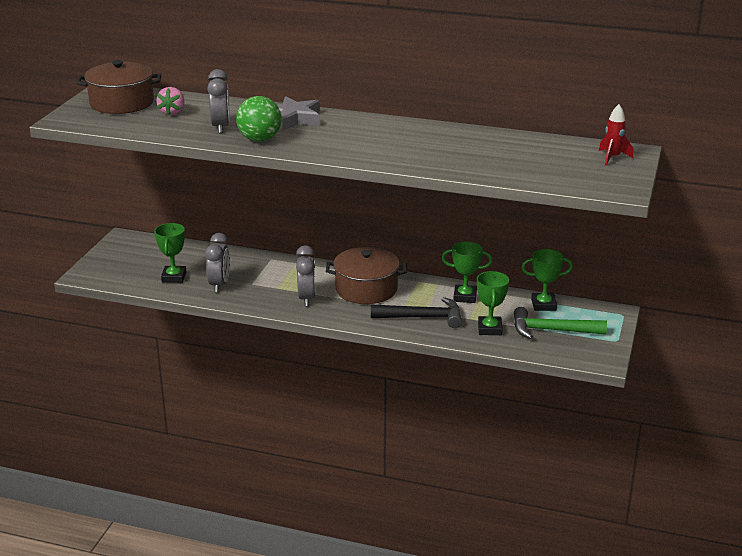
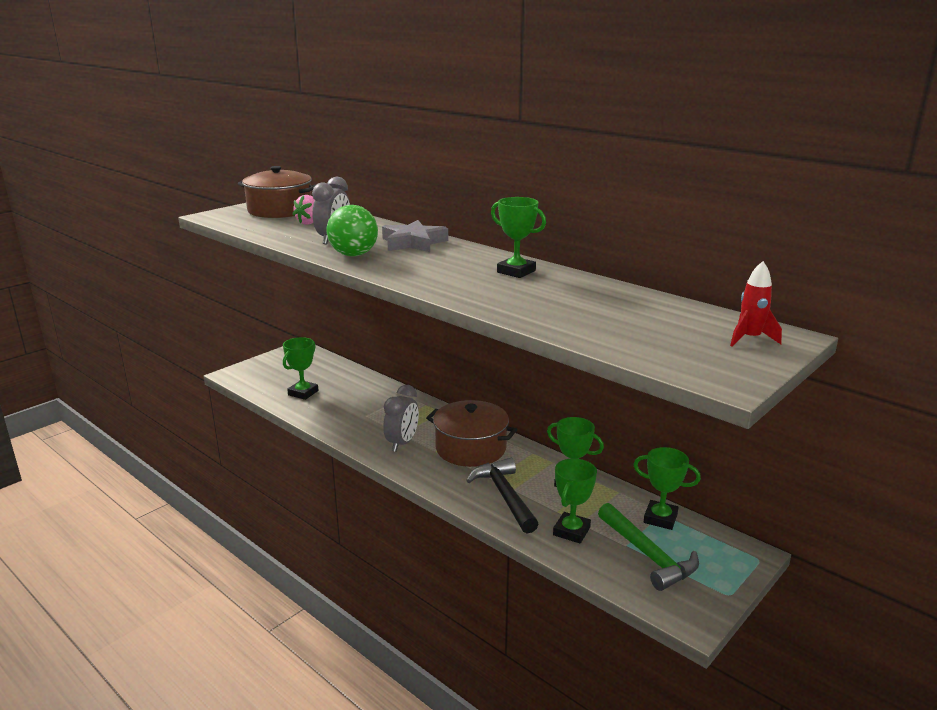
camera: 25 degrees right, 5 degrees down
(219, 285) = (335, 409): grey clock -> none
(408, 132) = (516, 271): none -> green trophy
(422, 317) = (504, 496): black hammer -> black hammer turned 135 degrees counterclockwise
(551, 330) = (648, 555): green hammer -> green hammer turned 150 degrees counterclockwise

